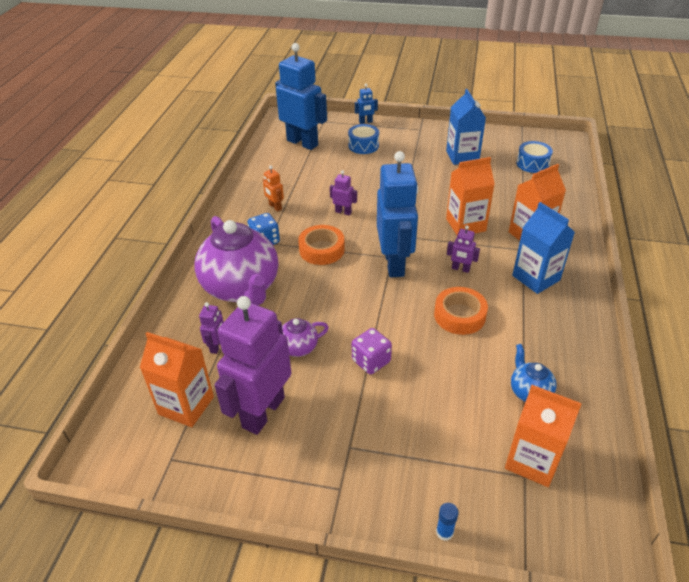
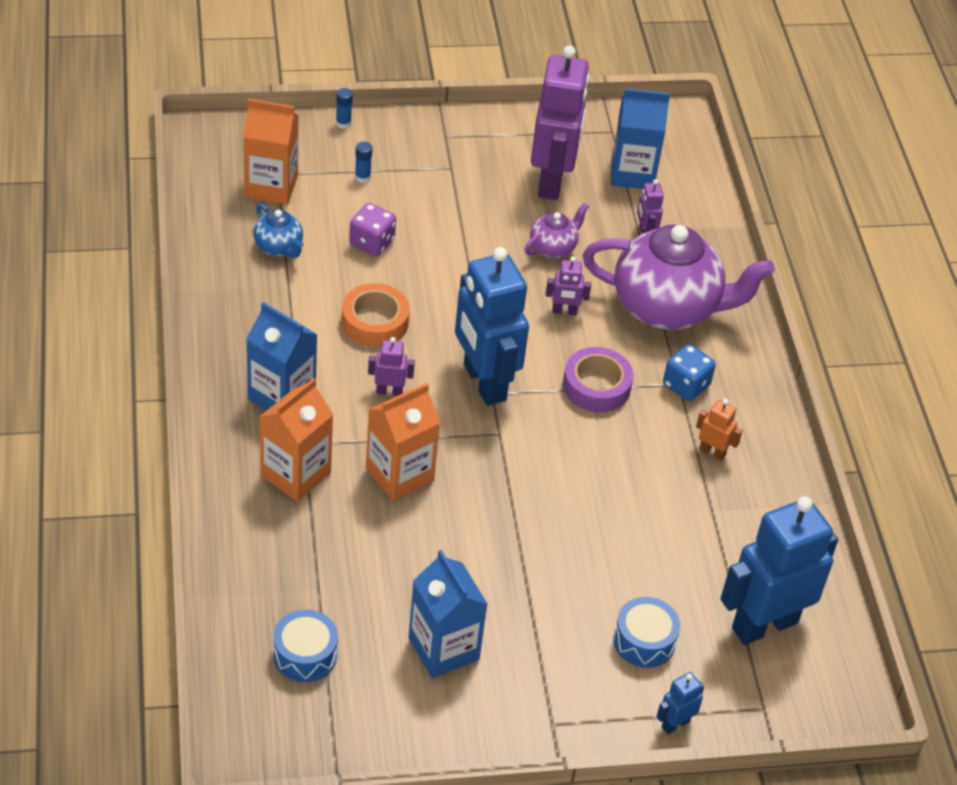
camera: 155 degrees right, 5 degrees up
(186, 405) = (632, 173): orange carton -> blue carton
(241, 288) = (667, 308): purple teapot -> purple teapot turned 150 degrees clockwise
(302, 143) = (764, 624): blue robot -> blue robot turned 135 degrees clockwise
(322, 250) = (596, 386): orange tape -> purple tape
(343, 212) = (600, 463): purple robot -> purple robot (564, 311)
(371, 361) = (463, 248): purple dice -> purple dice (372, 243)
(439, 453) = (362, 177): none -> blue glue stick

